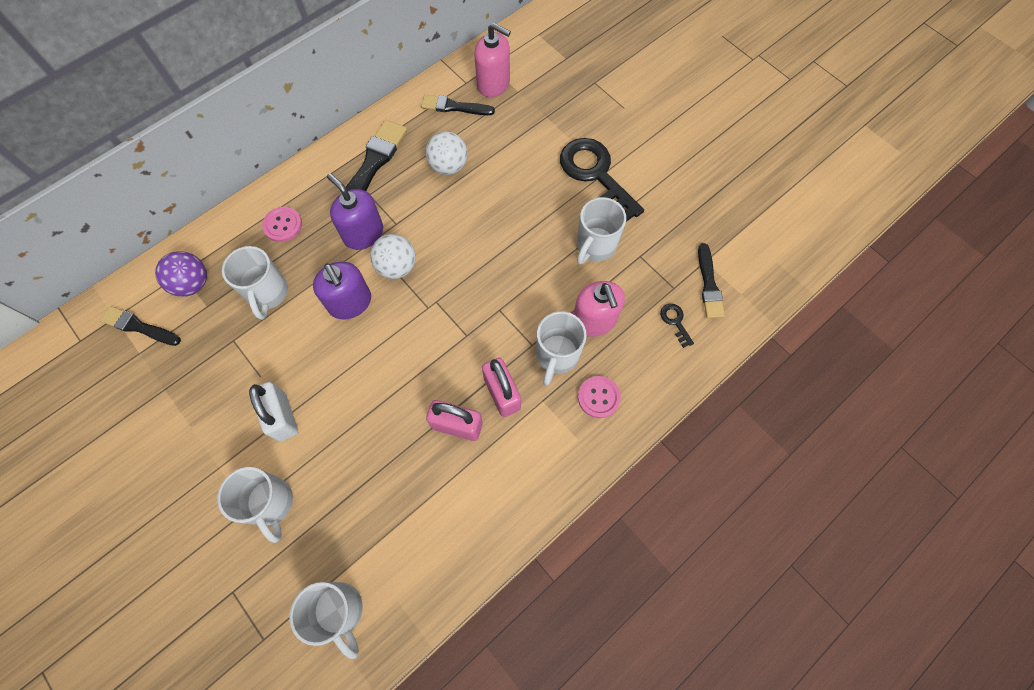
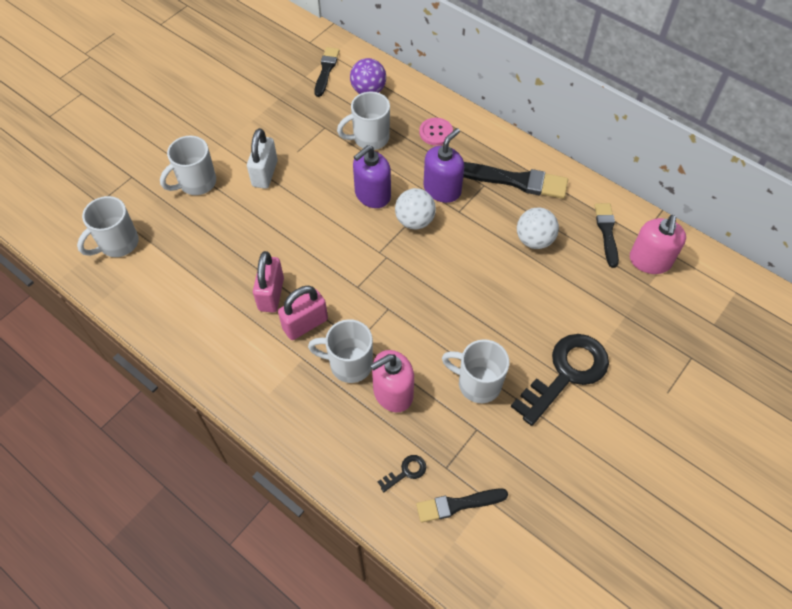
camera: 80 degrees right, 10 degrees down
(283, 417) = (265, 174): white padlock -> white padlock turned 45 degrees counterclockwise
(598, 397) = (312, 406): pink button -> none

